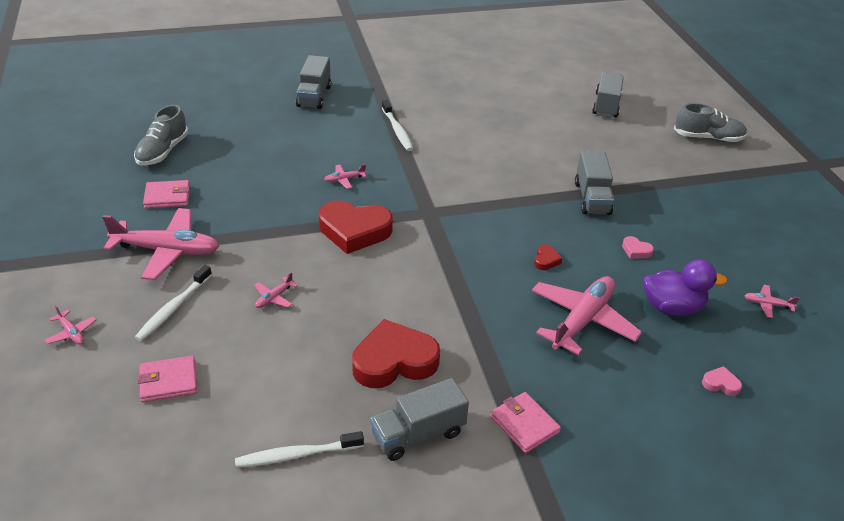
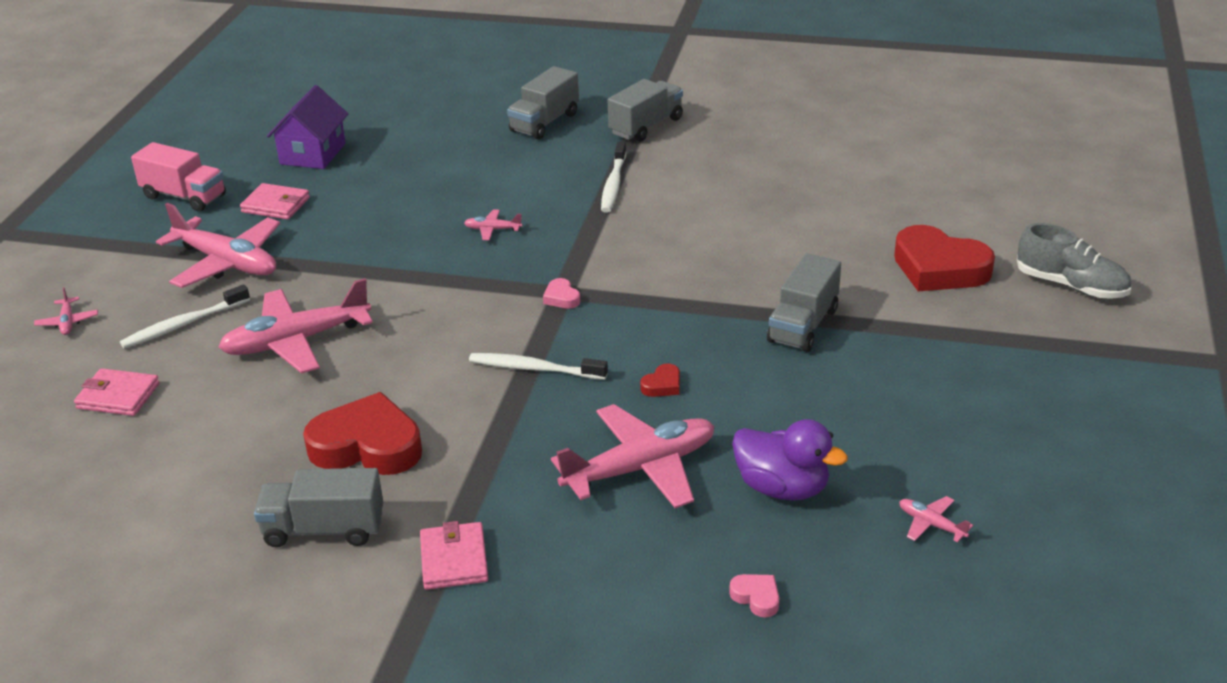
camera: 30 degrees right, 5 degrees down
(85, 206) = (184, 196): none -> pink truck
(163, 151) = (313, 154): grey shoe -> purple house
(274, 298) = (296, 342): pink plane -> pink plane, size x2.34
(297, 455) = (180, 508): white toothbrush -> white toothbrush (534, 369)
(354, 231) = (451, 291): red heart -> red heart (939, 268)
(606, 105) = (948, 209): grey truck -> grey truck (646, 126)
(636, 250) = (801, 406): pink heart -> pink heart (561, 298)

